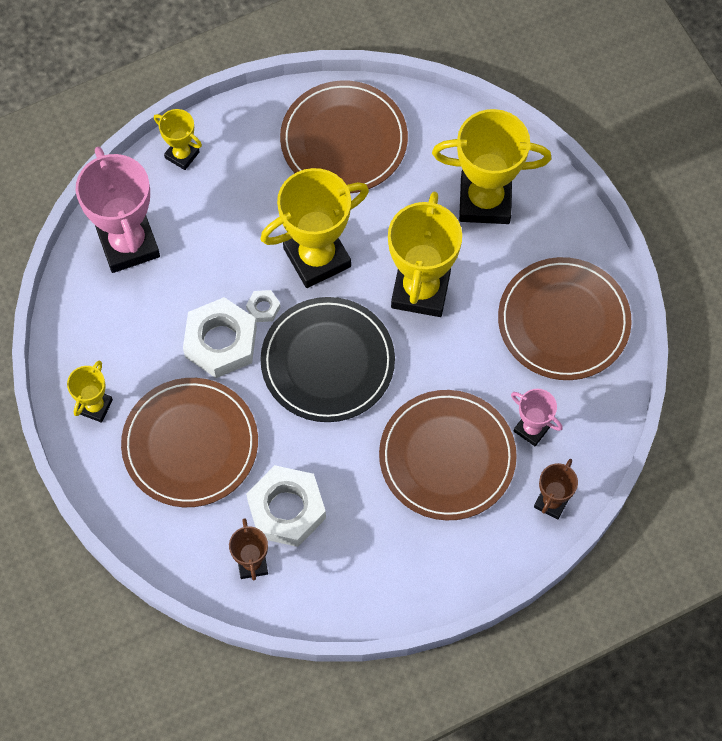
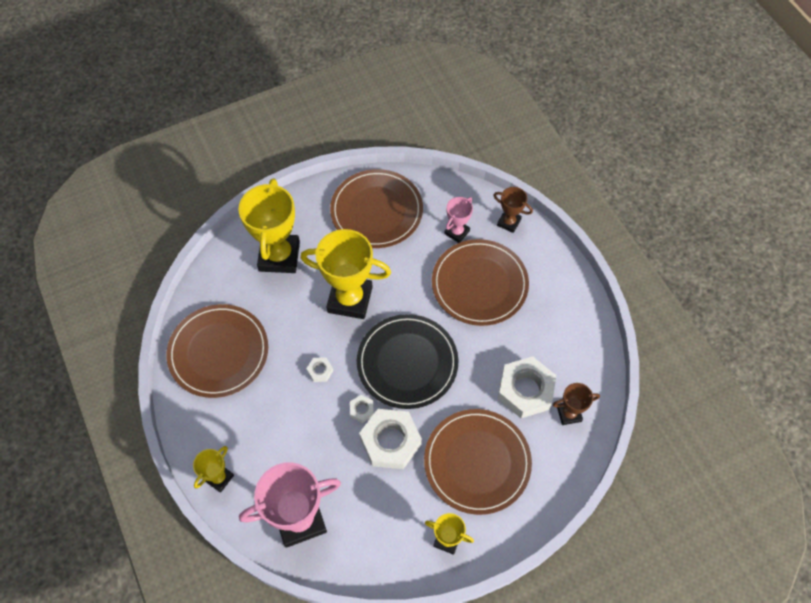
camera: 90 degrees left, 5 degrees down
(317, 257) = (320, 371): yellow trophy -> white nut

